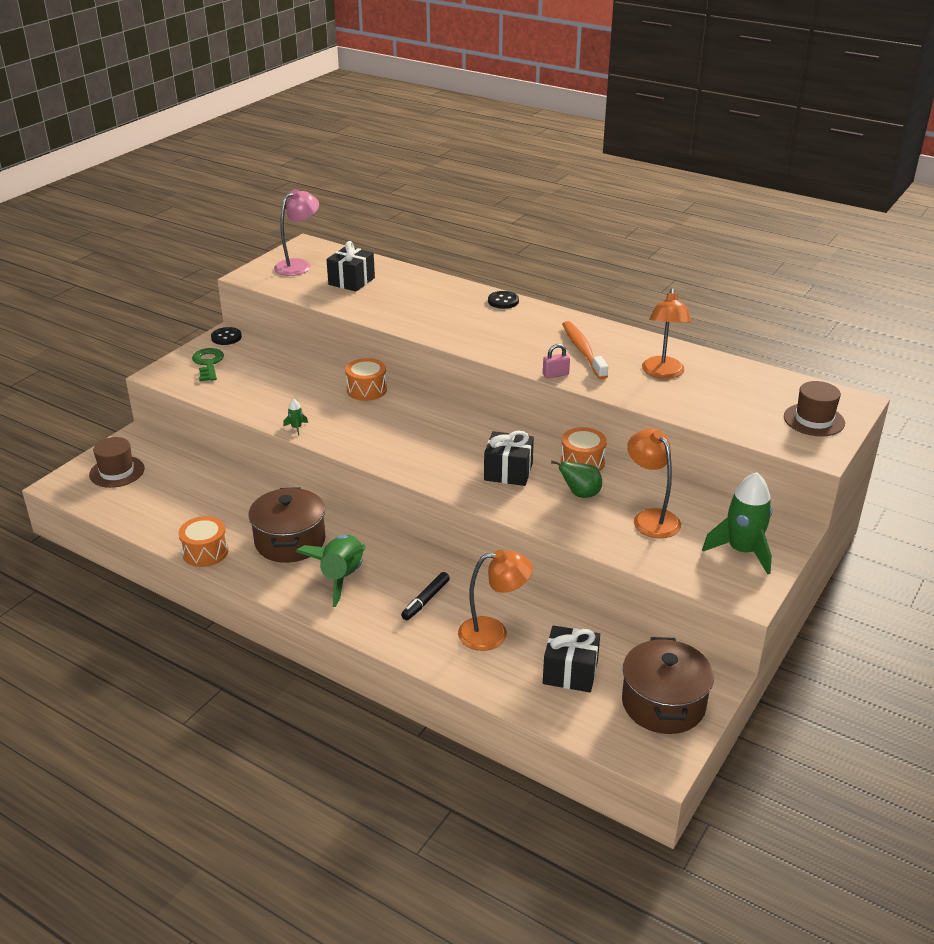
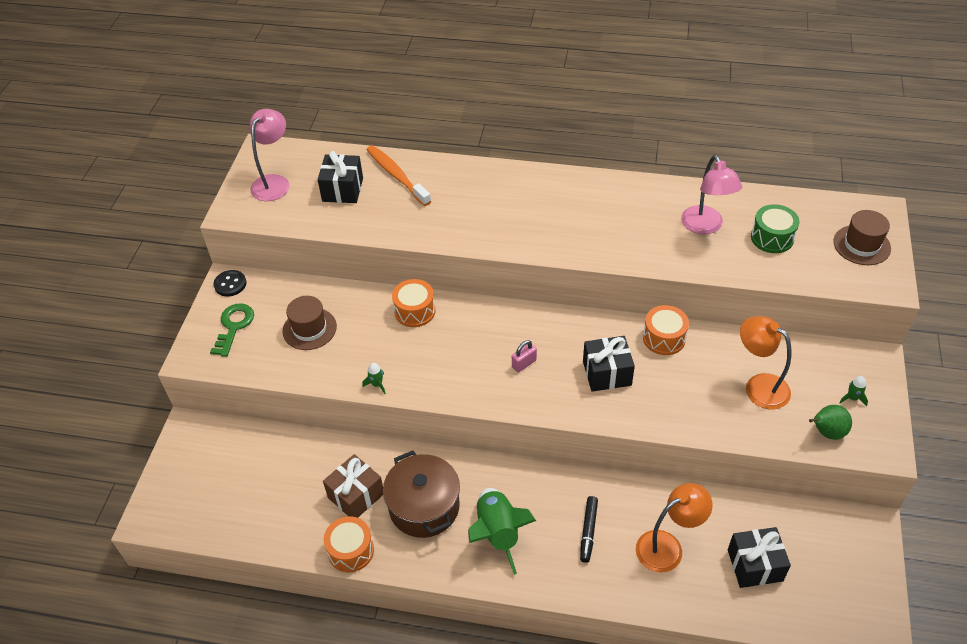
camera: 20 degrees left, 15 degrees up
(117, 472) = (198, 480): brown hat -> brown hat (309, 329)
(208, 363) = (234, 326): green key -> green key turned 45 degrees clockwise
(237, 517) = (356, 495): none -> brown gift
(503, 301) = (507, 174): black button -> none
(555, 374) = (613, 259): pink padlock -> pink padlock (524, 364)
(580, 494) = (684, 379): green pear -> green pear (826, 432)
(583, 351) = (619, 219): orange toothbrush -> orange toothbrush (397, 176)
(663, 373) = (705, 226): orange lamp -> pink lamp
(663, 704) = (846, 569): brown pot -> none
(724, 395) = (772, 238): none -> green drum
(742, 551) = (852, 398): green rocket -> green rocket, size x0.41

